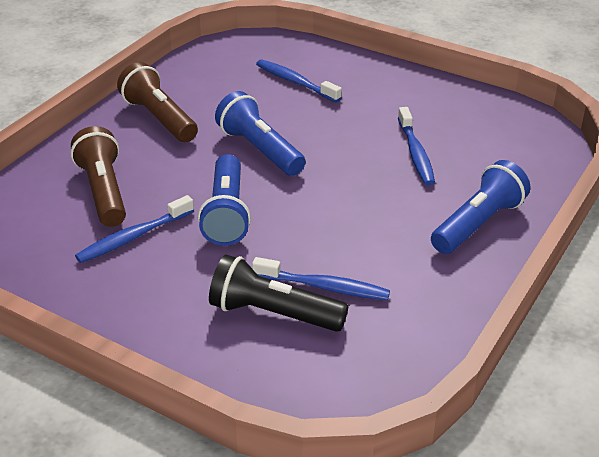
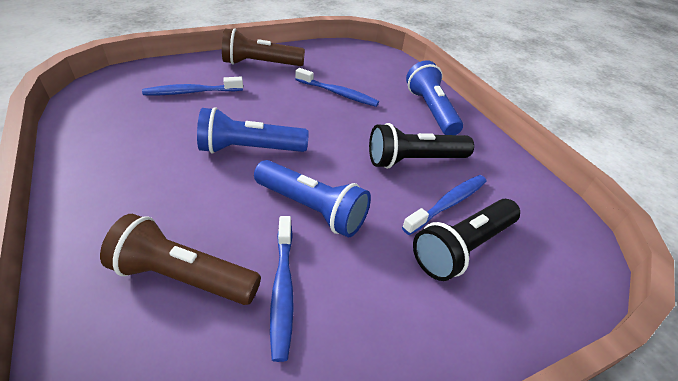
camera: 60 degrees left, 5 degrees up
(159, 118) = (125, 179): brown flashlight -> brown flashlight (260, 64)
(365, 244) = (414, 160): none -> black flashlight

